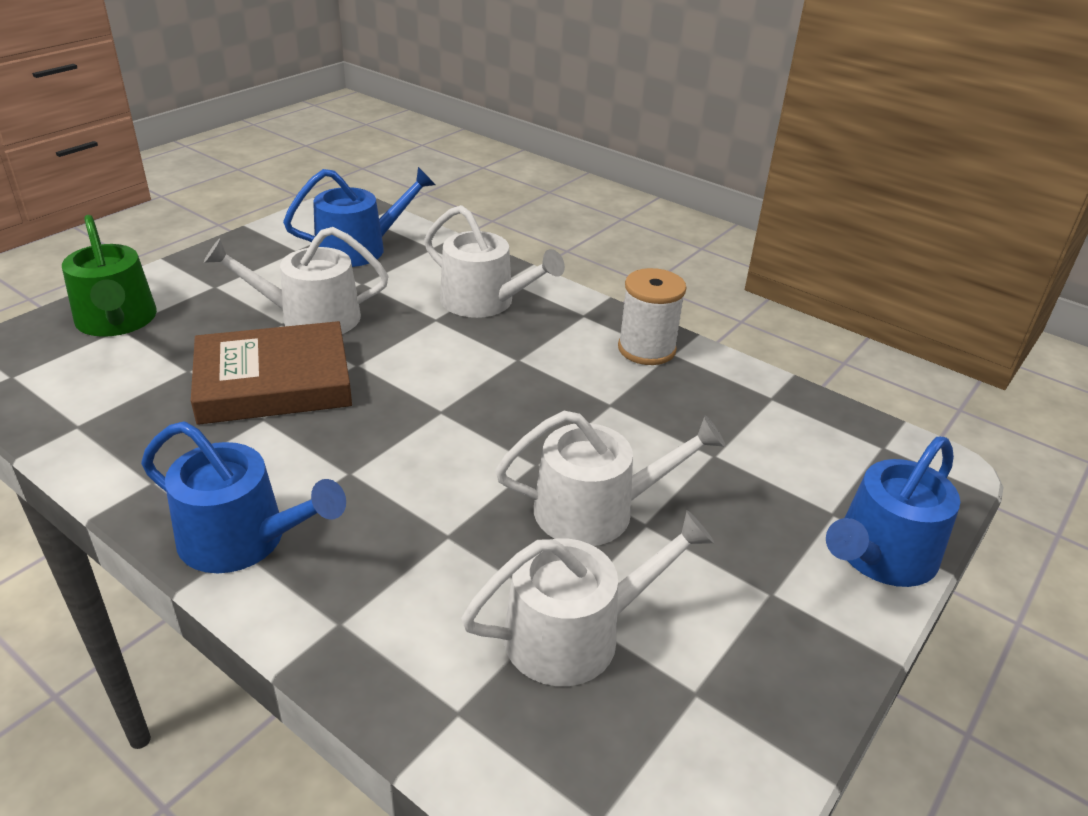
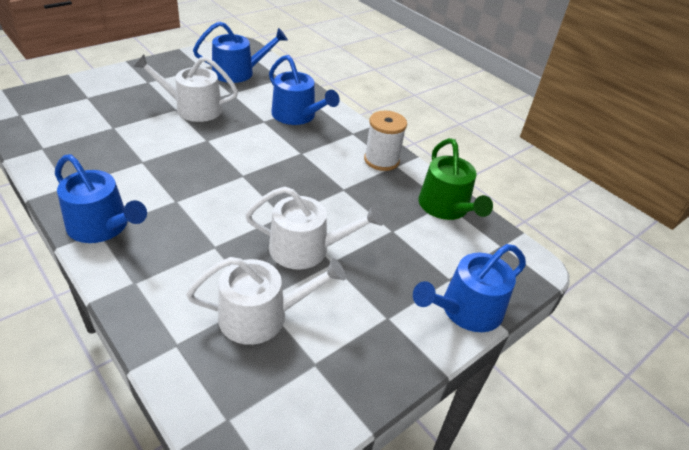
camera: 10 degrees right, 5 degrees up
(117, 321) = (87, 93): green watering can -> green watering can (446, 207)
(274, 382) = (156, 142): brown book -> none
(485, 302) = (297, 116): white watering can -> blue watering can

